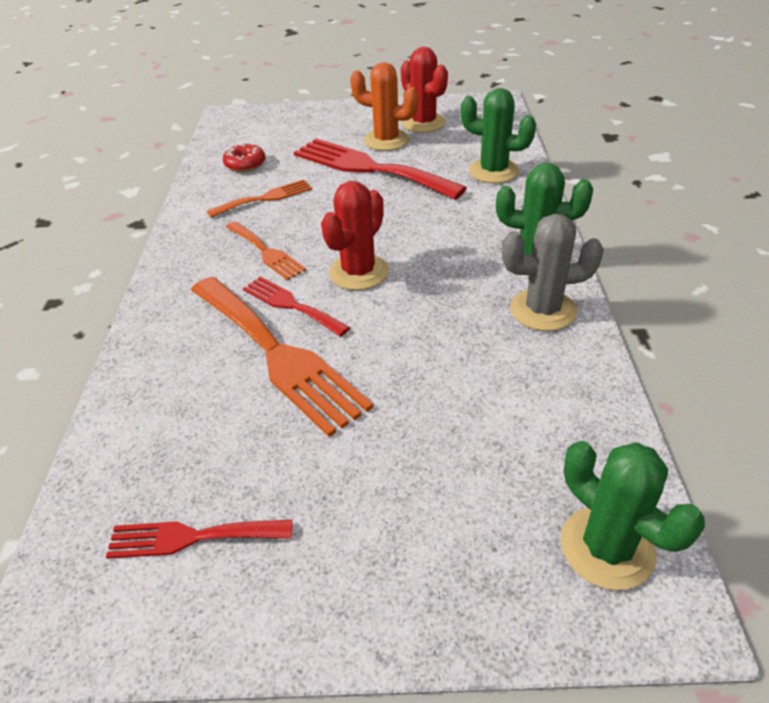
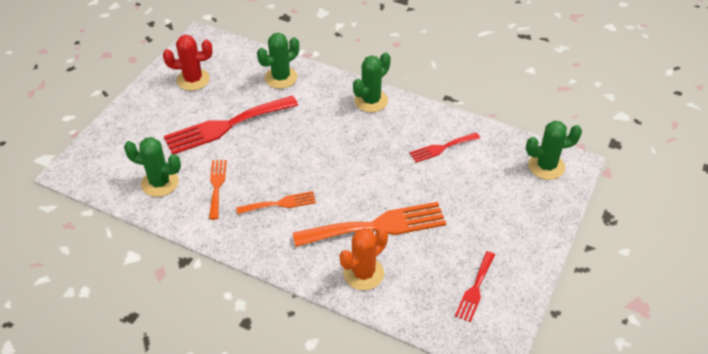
camera: 65 degrees left, 5 degrees up
(245, 164) = (160, 183): red donut -> green cactus
(291, 305) = (340, 208): red fork -> red fork (442, 148)
(358, 272) = (332, 171): red cactus -> none
(386, 140) = (198, 105): orange cactus -> orange cactus (363, 273)
(543, 310) = (413, 119): grey cactus -> none

